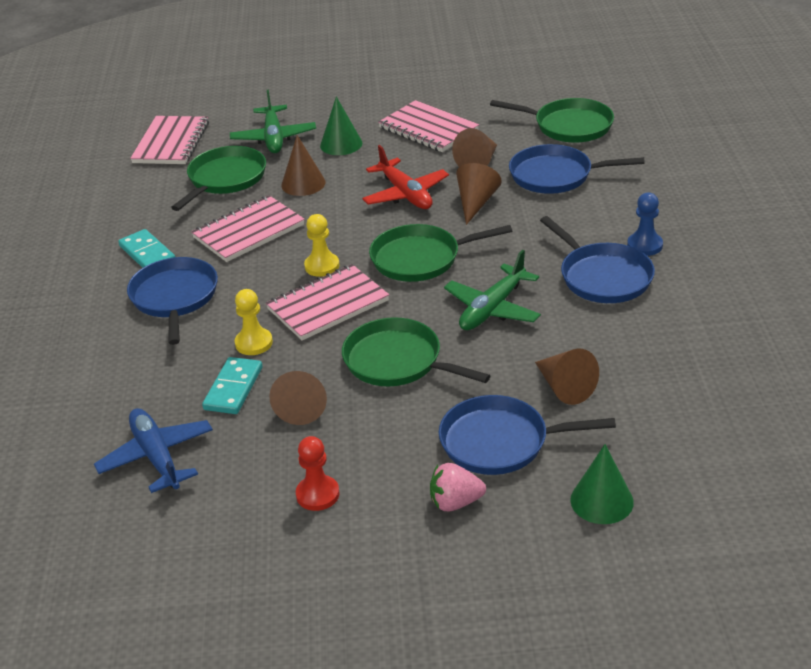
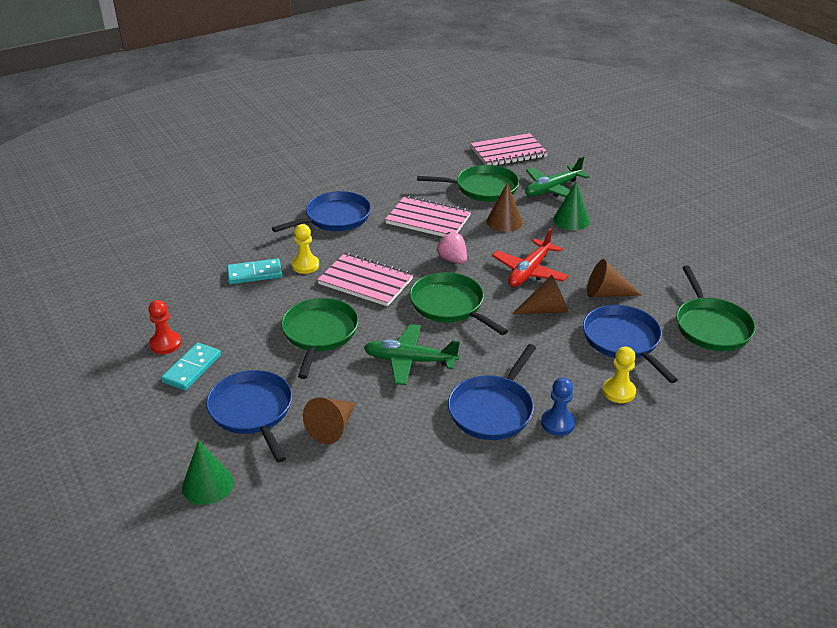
camera: 60 degrees right, 0 degrees up
(147, 254) = (374, 191): turquoise domino -> turquoise domino (192, 368)
(156, 457) = (177, 268): blue plane -> none
(302, 406) = (250, 308): brown cone -> none
(322, 266) = (409, 264): yellow pawn -> yellow pawn (618, 391)
(428, 129) = (631, 253): pink notebook -> none
(455, 502) = (179, 408): pink strawberry -> pink strawberry (452, 259)

